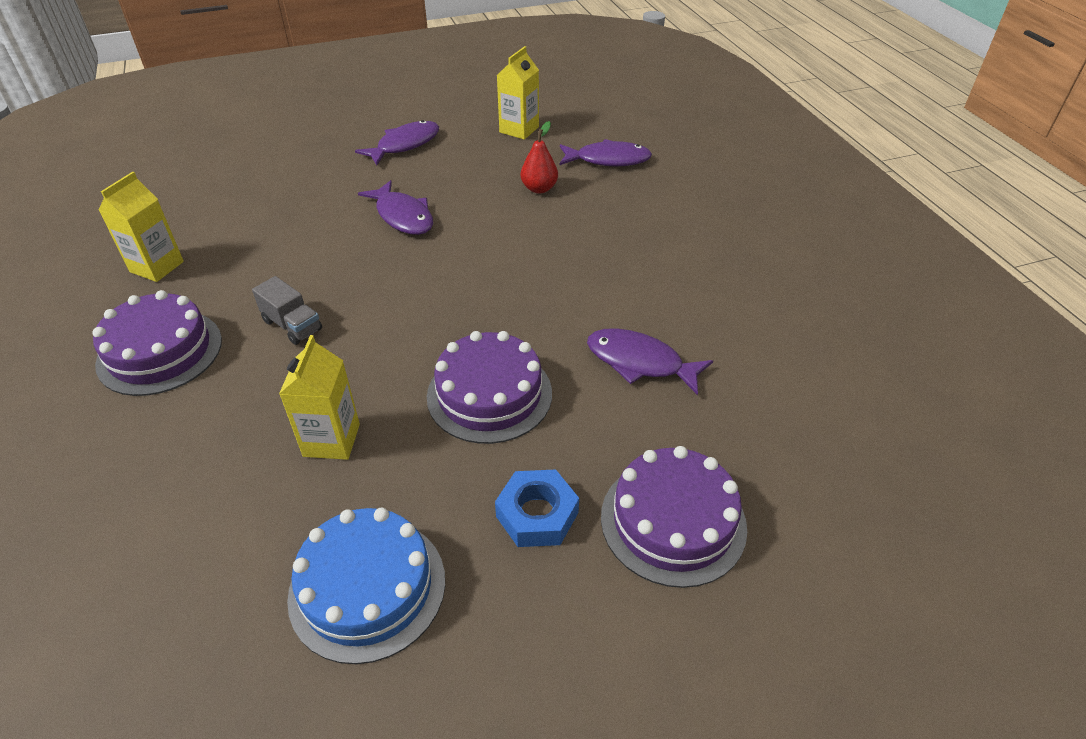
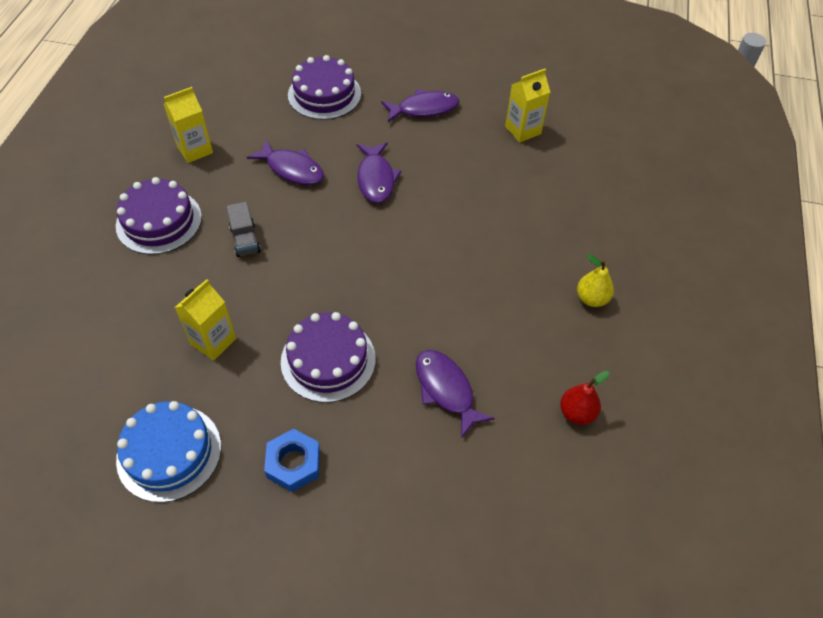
camera: 30 degrees right, 10 degrees up
(539, 188) = (493, 198): red pear -> red pear (577, 413)
(608, 160) = (571, 193): purple fish -> purple fish (292, 169)
(673, 521) = (371, 518): purple cake -> purple cake (324, 94)
(703, 230) = (591, 299): none -> yellow pear

